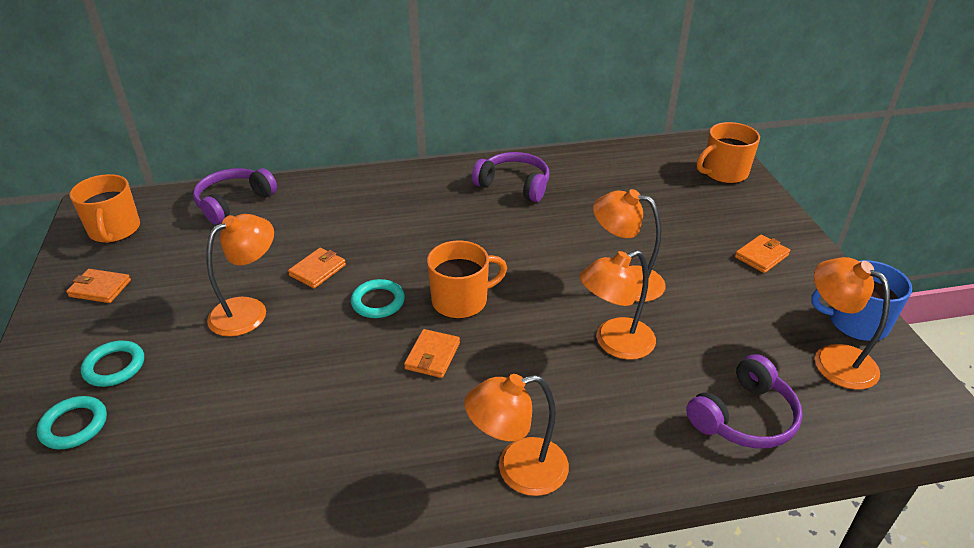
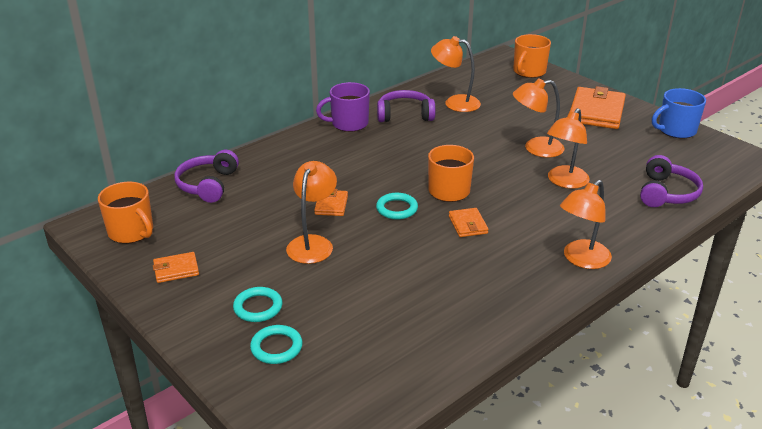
camera: 30 degrees left, 5 degrees down
(442, 177) = (348, 124): none -> purple mug
(761, 256) = (596, 112): orange wallet -> orange wallet, size x2.01
(833, 359) = (681, 151): orange lamp -> orange lamp (455, 103)

